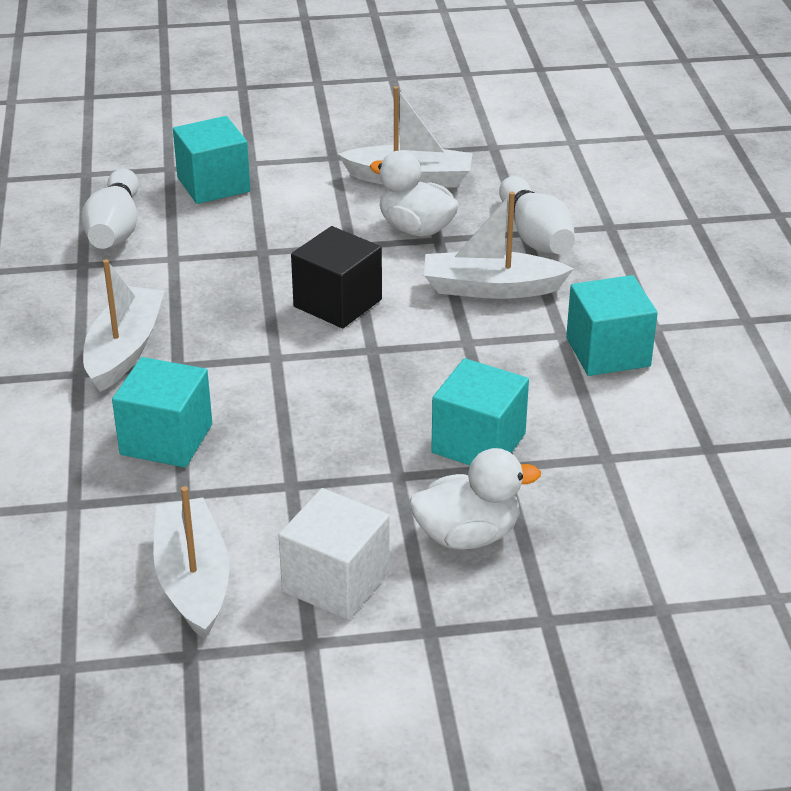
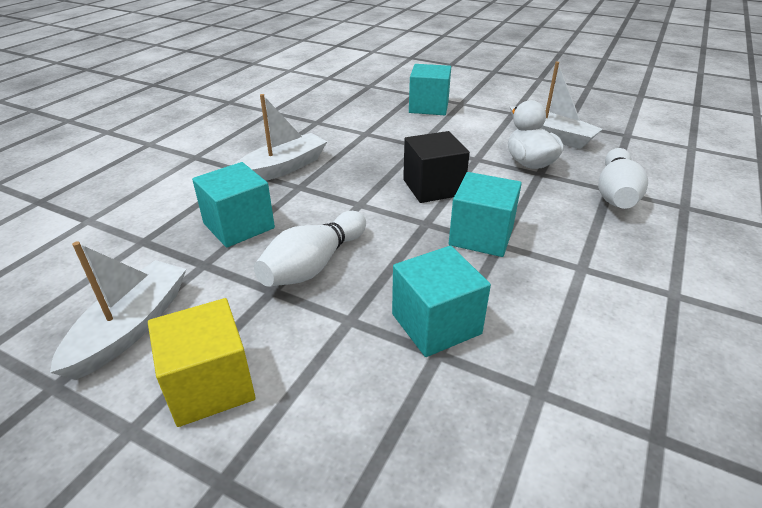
camera: 35 degrees right, 0 degrees up
(115, 229) = (353, 111): white bowling pin -> white bowling pin (314, 265)
(336, 582) = (210, 385): white cube -> yellow cube
(467, 535) = (348, 402): white duck -> none
(491, 288) = (551, 215): white boat -> none
(608, 352) = (613, 297): turquoise cube -> turquoise cube (481, 236)

